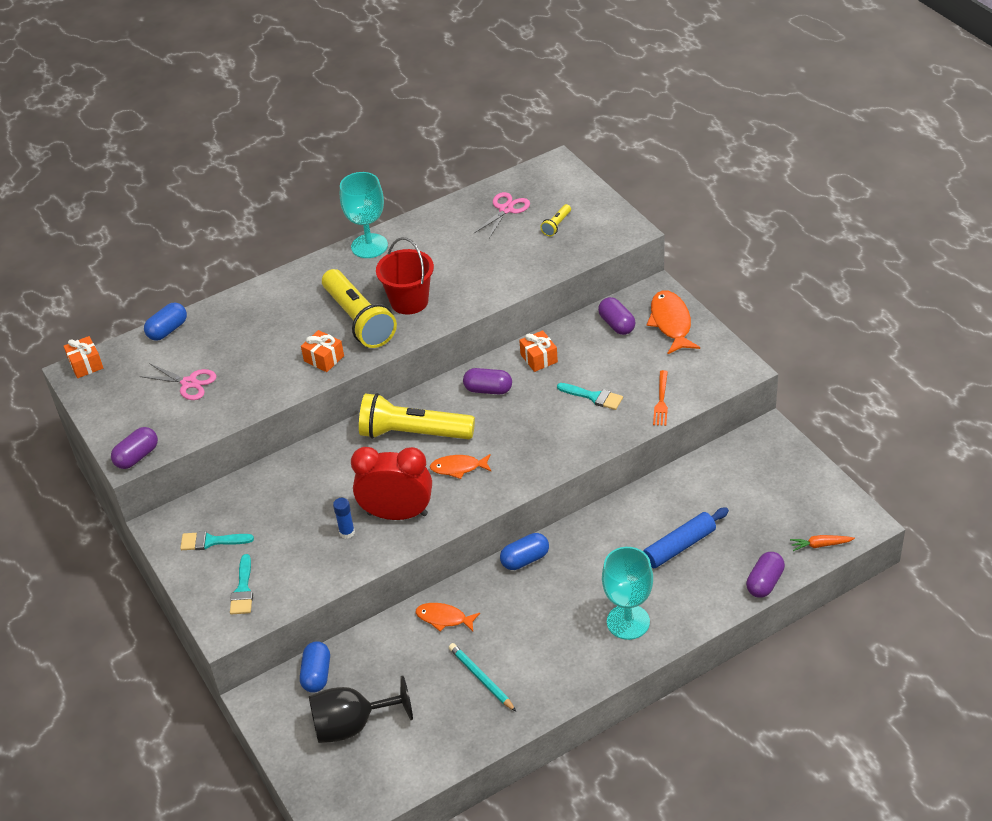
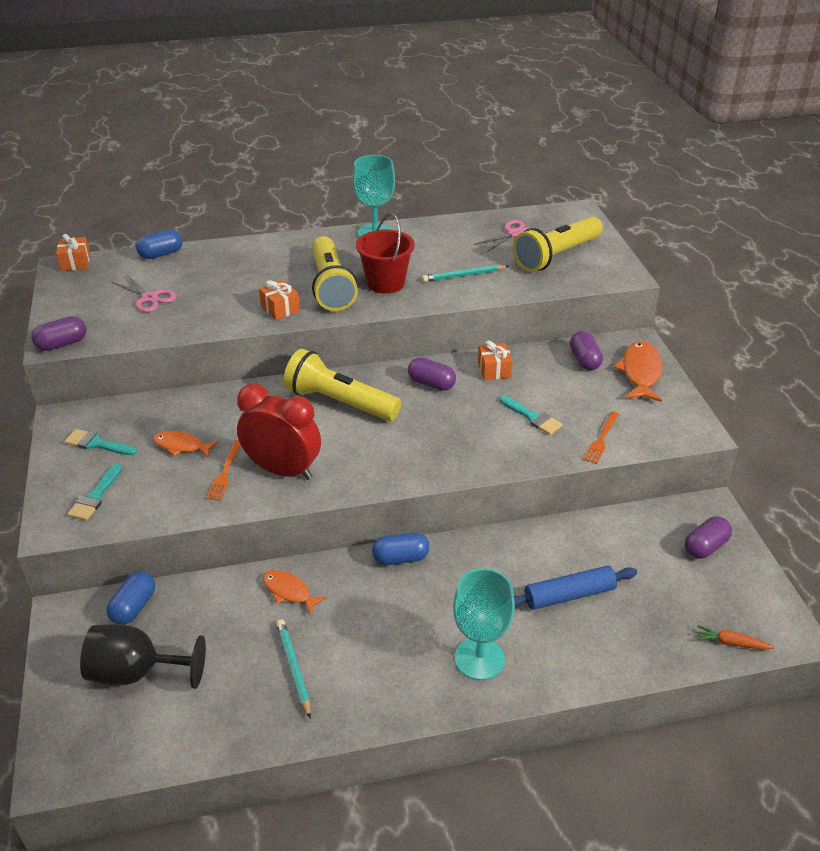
camera: 15 degrees right, 5 degrees down
(347, 532) = (225, 473): blue glue stick -> orange fork
(458, 468) = (365, 445): orange fish -> orange fish (181, 446)
(479, 272) = (463, 275): none -> turquoise pencil
(556, 225) = (556, 256): yellow flashlight -> yellow flashlight, size x2.39
(764, 582) = (652, 665): purple capsule -> purple capsule (705, 547)

